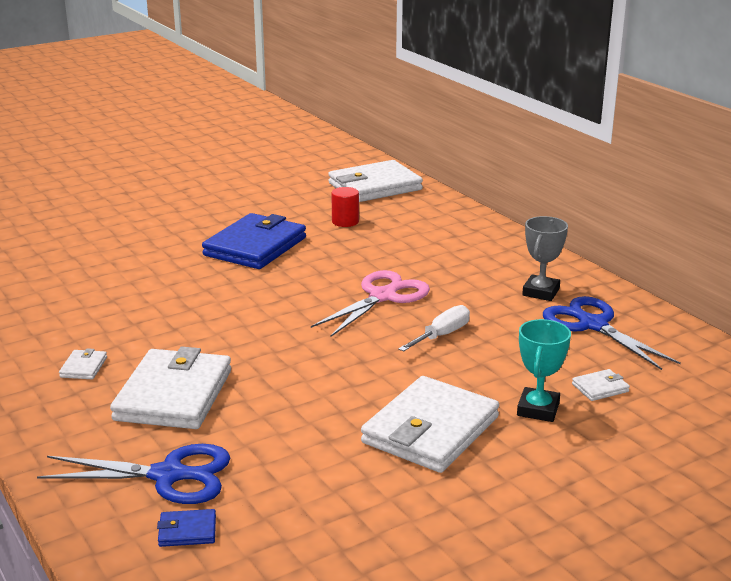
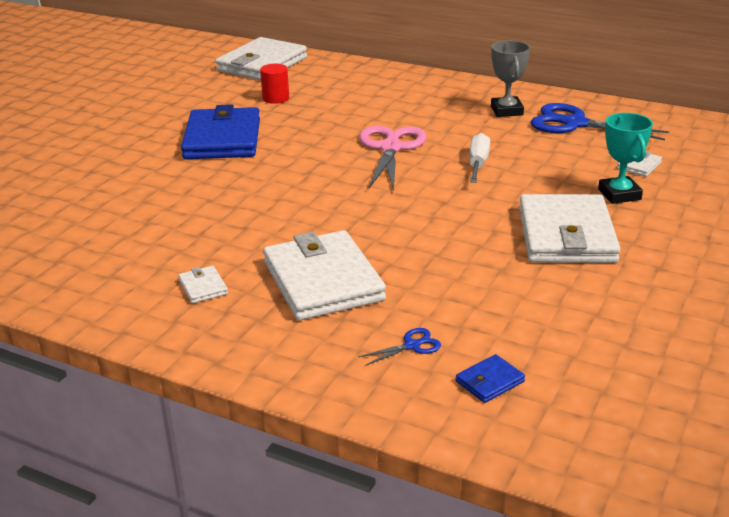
camera: 30 degrees left, 5 degrees up
(169, 475) = (412, 345): blue scissors -> blue scissors, size x0.44

